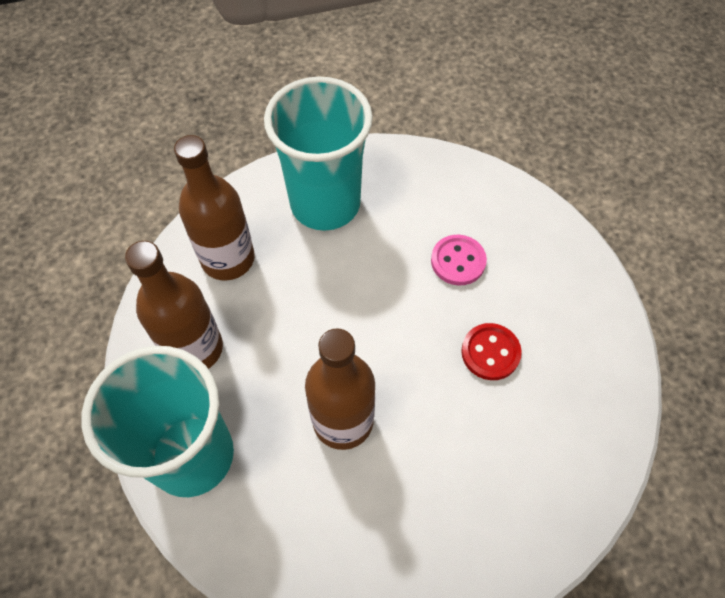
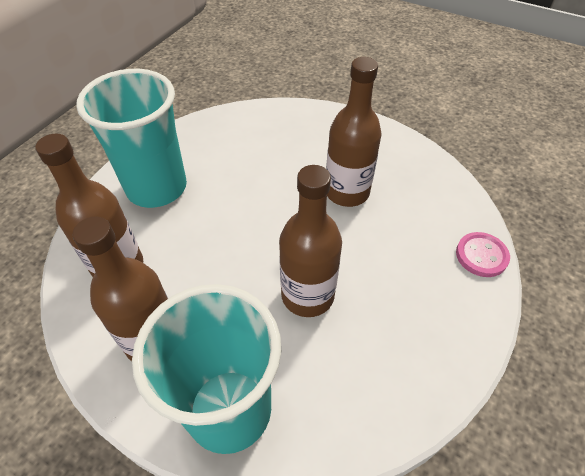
camera: 45 degrees left, 10 degrees down
(458, 261) = (276, 161): pink button -> pink button (481, 256)
(490, 352) = (347, 192): red button -> brown bottle

